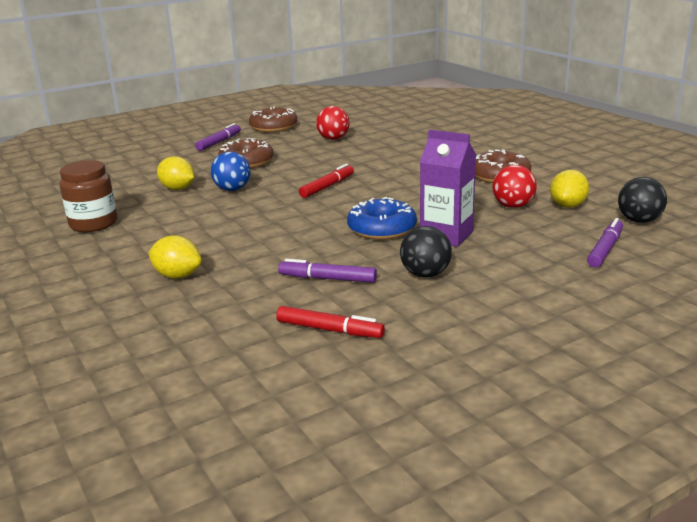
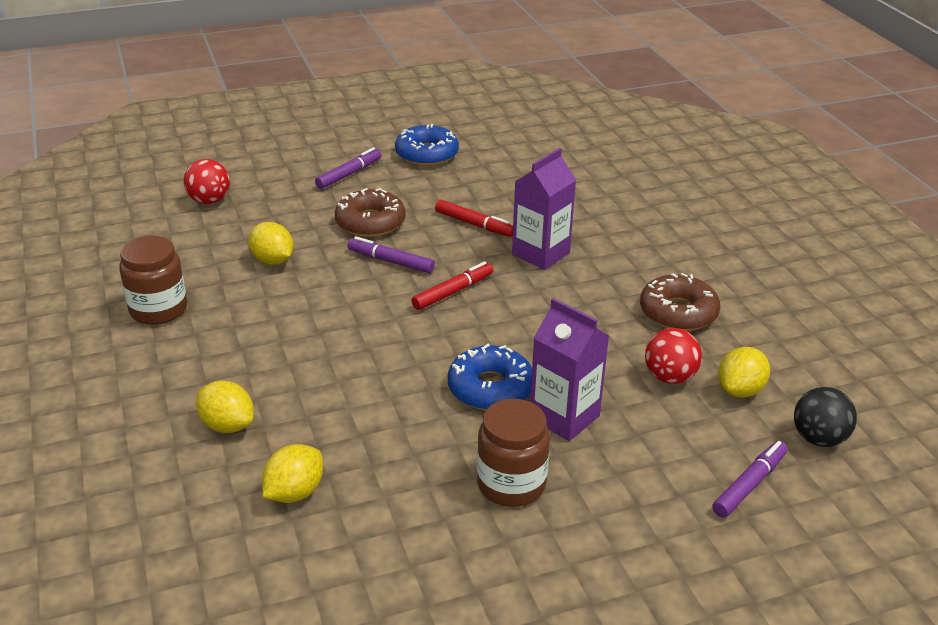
camera: 10 degrees right, 10 degrees up
(232, 189) = (337, 275): blue ball -> none
(251, 304) = (294, 492): none -> yellow lemon
(273, 127) = (426, 154): brown donut -> blue donut
(327, 278) = (394, 467): purple marker -> purple marker (391, 261)
(329, 330) = (367, 557): red marker -> red marker (474, 224)
(333, 139) = (494, 193): red ball -> red ball (209, 201)
(383, 161) = (541, 253): none -> purple carton
(425, 274) = (511, 484): black ball -> brown jar

